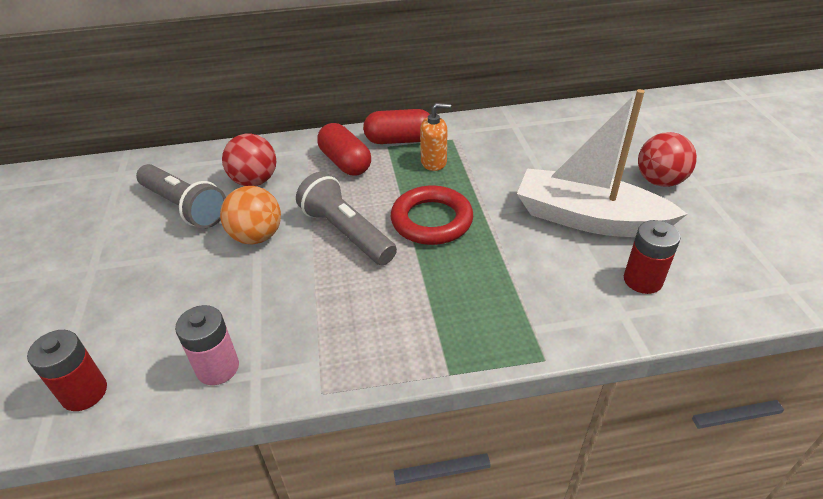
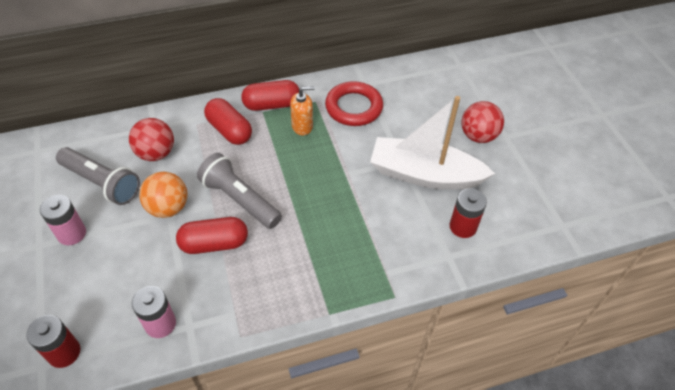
camera: 10 degrees left, 10 degrees up
(134, 257) = (72, 233): none -> pink battery
(306, 279) = (214, 244): none -> red capsule
(431, 220) = (305, 184): red ring -> red ring (354, 107)

